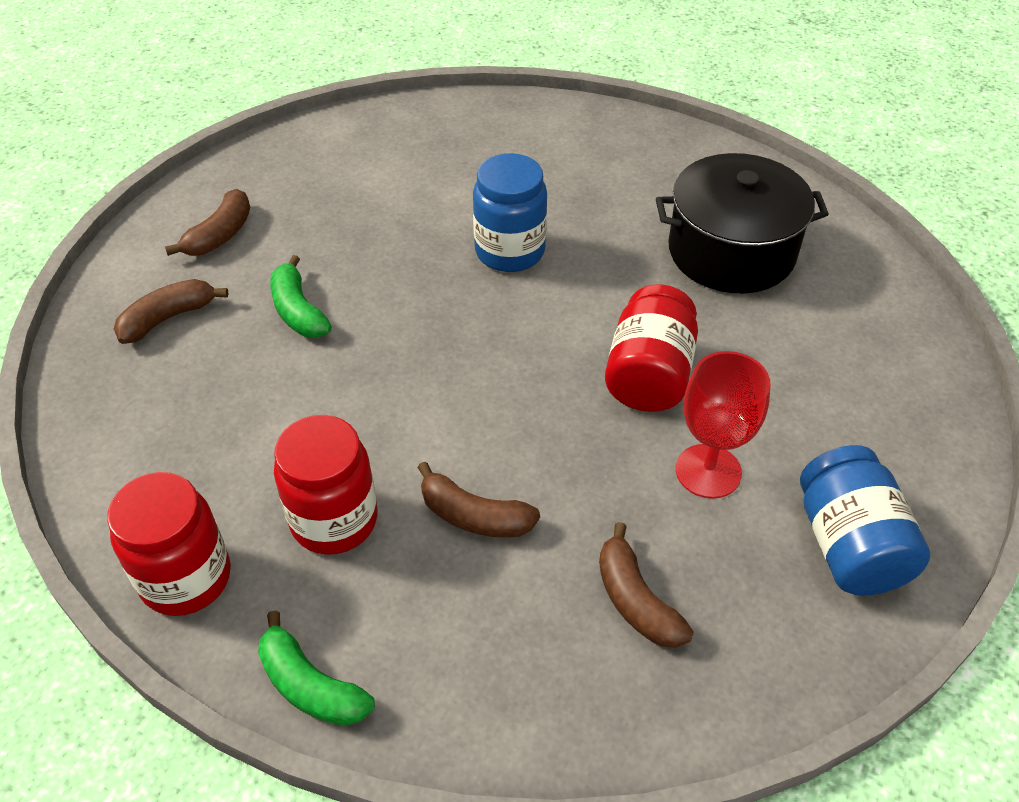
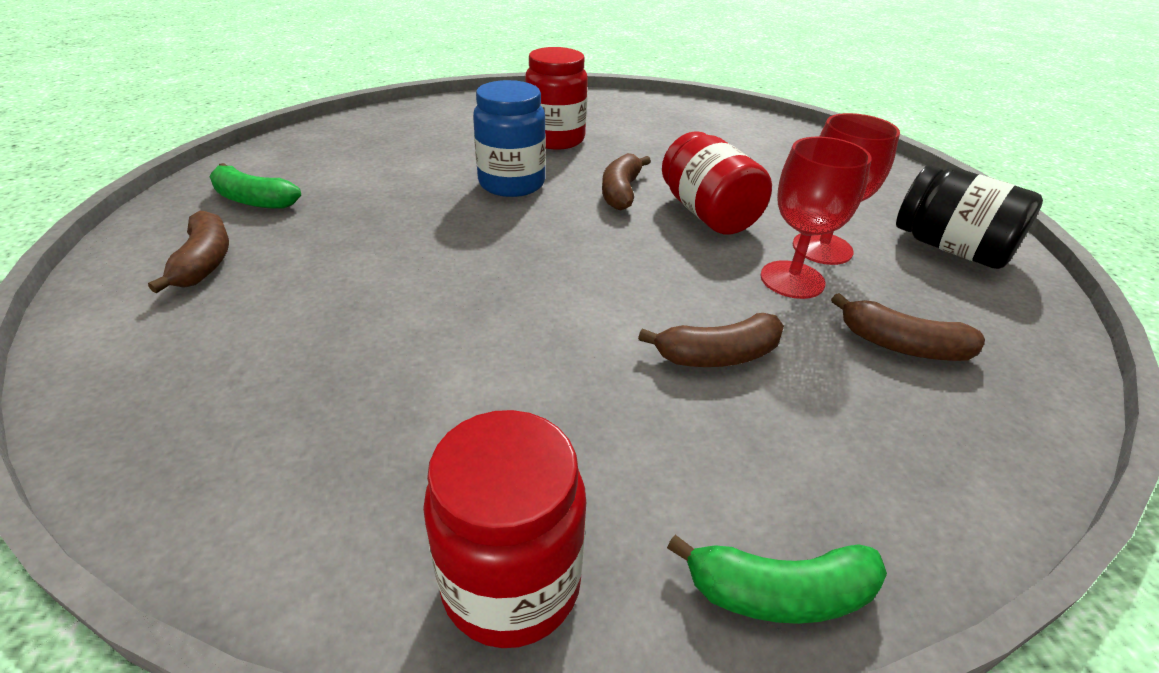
camera: 40 degrees left, 10 degrees down
(167, 318) = (207, 349): brown banana -> brown banana (621, 192)
(298, 311) = (364, 285): green banana -> green banana (253, 200)
(334, 520) = (605, 427): red jar -> red jar (555, 139)
(630, 486) = (792, 280): none -> red goblet
(731, 251) = (662, 137): black pot -> none
(849, 545) = (950, 248): blue jar -> black jar

